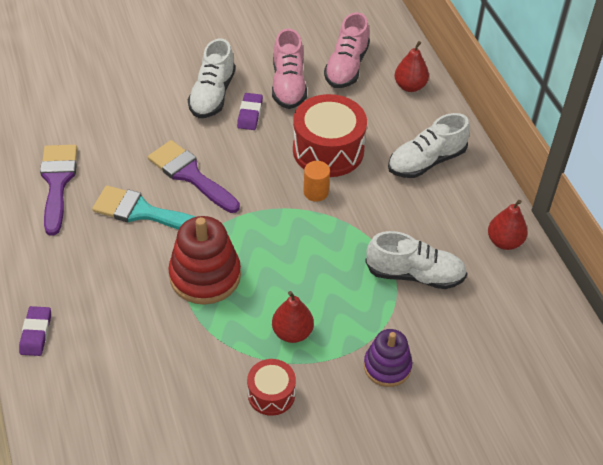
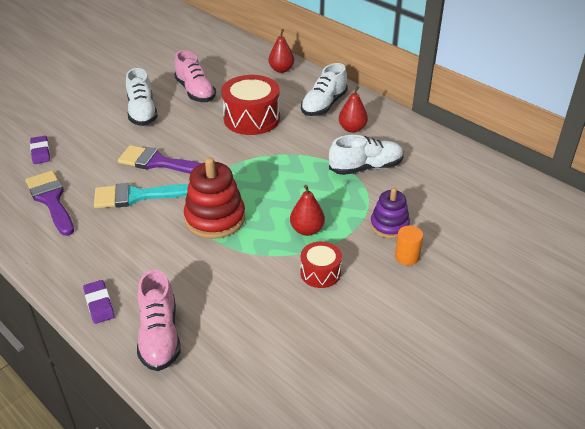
camera: 25 degrees left, 10 degrees down
(250, 114) = (179, 115): purple eraser -> purple eraser (40, 152)
(316, 192) = (261, 144): orange cylinder -> orange cylinder (407, 257)
(346, 67) = (229, 71): pink shoe -> pink shoe (159, 335)
(504, 242) = (409, 131): red pear -> red pear (352, 129)

